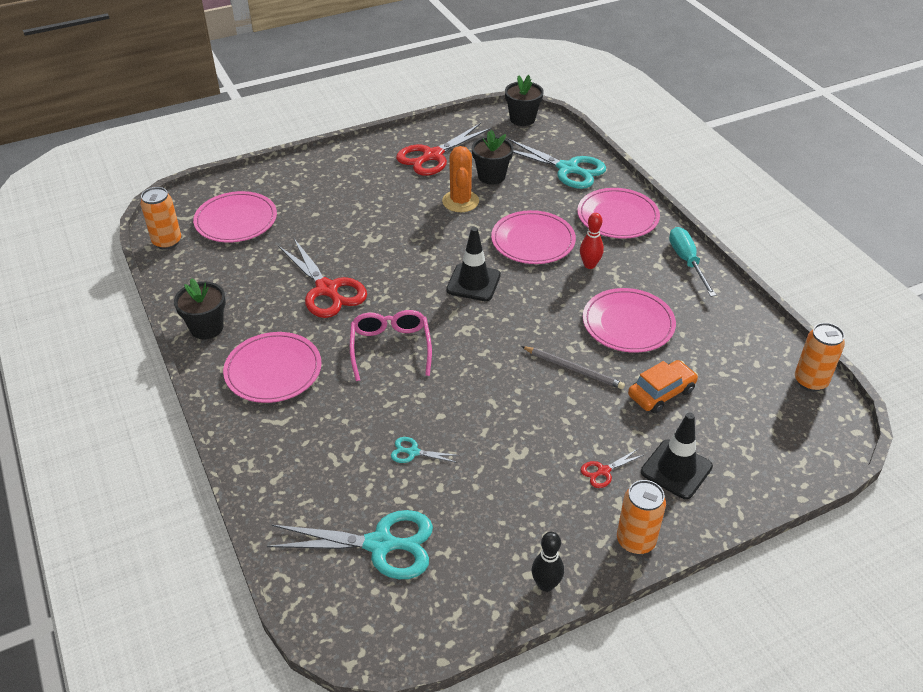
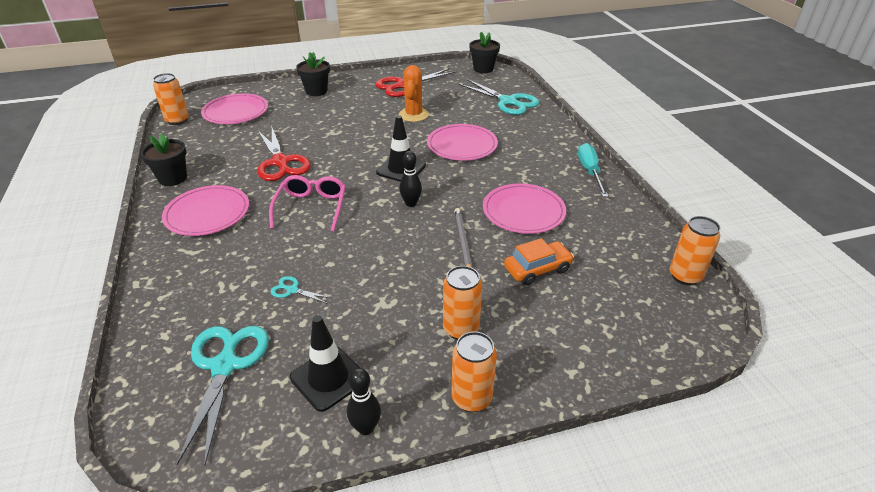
camera: 10 degrees right, 5 degrees down
(381, 544) = (225, 365): turquoise scissors -> turquoise scissors turned 105 degrees counterclockwise
(491, 176) = (445, 101): black flower pot -> black flower pot (316, 91)
(501, 328) = (411, 203): none -> black bowling pin
(573, 369) = (462, 241): grey pencil -> grey pencil turned 135 degrees counterclockwise
(589, 265) = (504, 166): red bowling pin -> none
(603, 471) = (461, 329): red scissors -> orange can
(617, 217) = (539, 136): pink plate -> none
(676, 469) = (532, 336): black traffic cone -> black traffic cone (328, 378)

